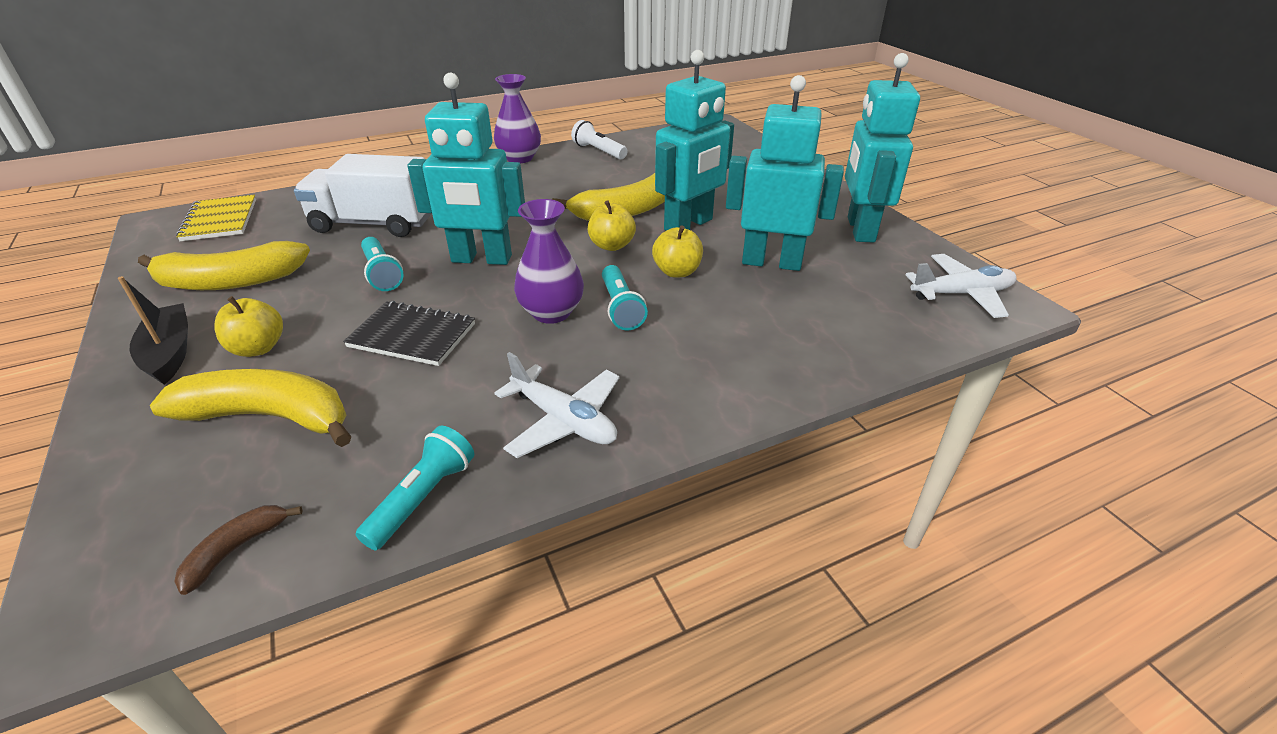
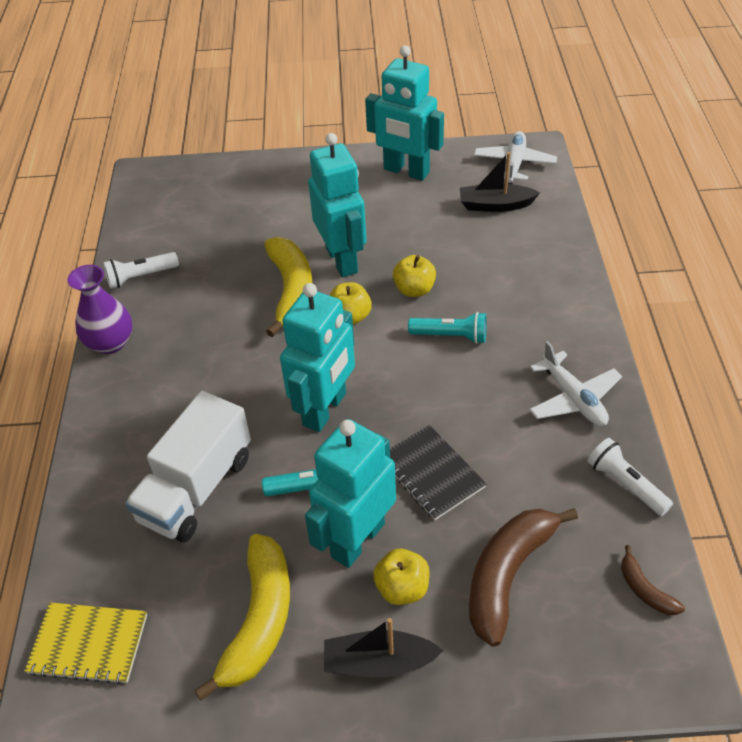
camera: 65 degrees left, 10 degrees up
(270, 417) = (508, 575): yellow banana -> brown banana
(412, 336) = (431, 473): black notebook -> black notebook turned 75 degrees counterclockwise
(423, 498) = (625, 484): turquoise flashlight -> white flashlight
(551, 312) = (438, 378): purple vase -> none
(563, 420) = (573, 398): white plane -> white plane turned 90 degrees clockwise
(771, 262) = (428, 234): turquoise robot -> turquoise robot (357, 539)
(867, 295) = (495, 205): none -> black boat

